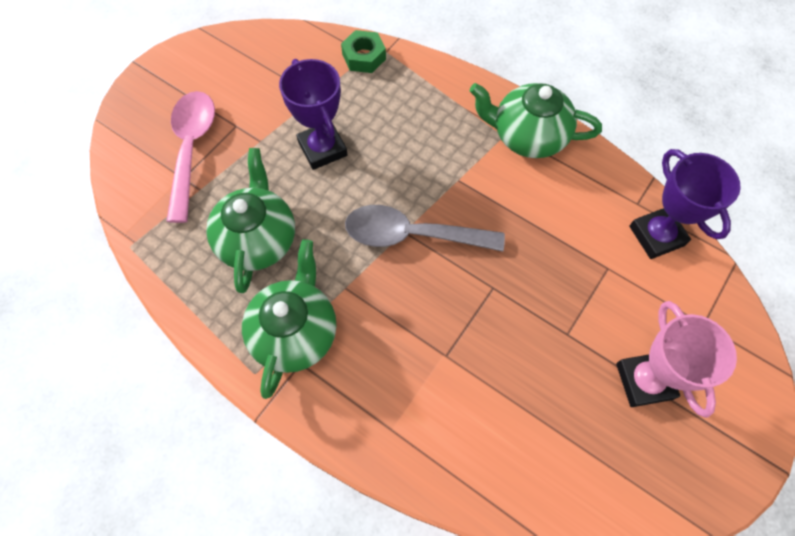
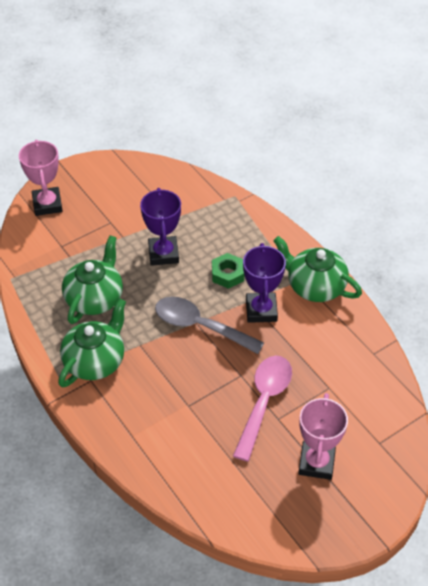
camera: 20 degrees right, 15 degrees down
(142, 125) = (47, 204): none -> pink trophy
(191, 149) = (74, 229): pink spoon -> pink spoon (264, 402)
(364, 57) = (220, 200): green nut -> green nut (227, 274)
(656, 236) = (375, 378): purple trophy -> purple trophy (261, 310)

